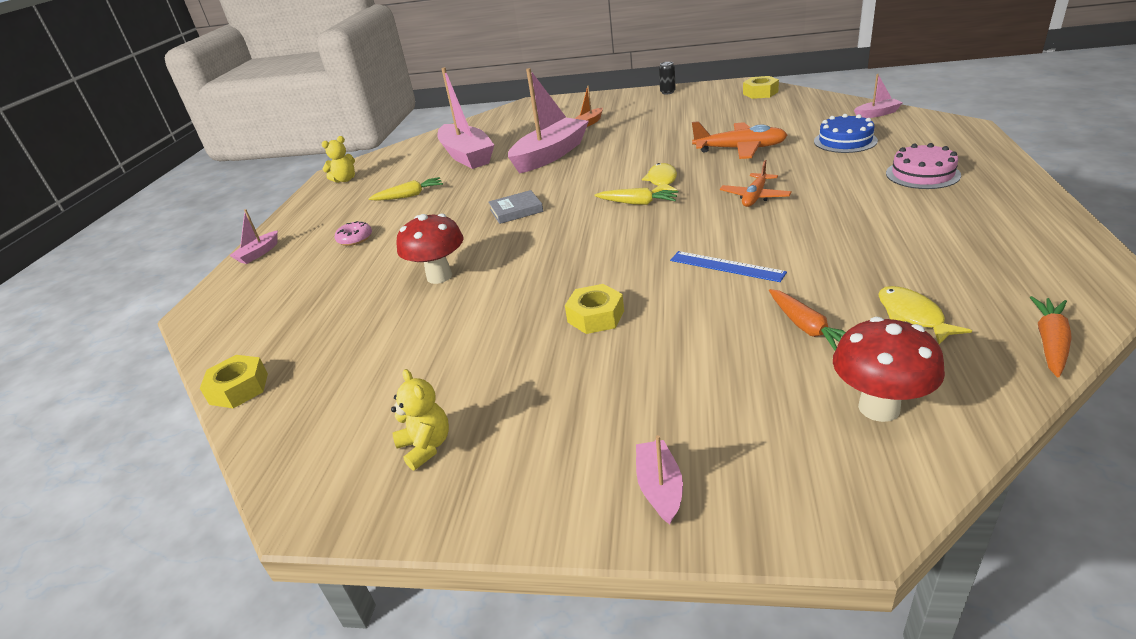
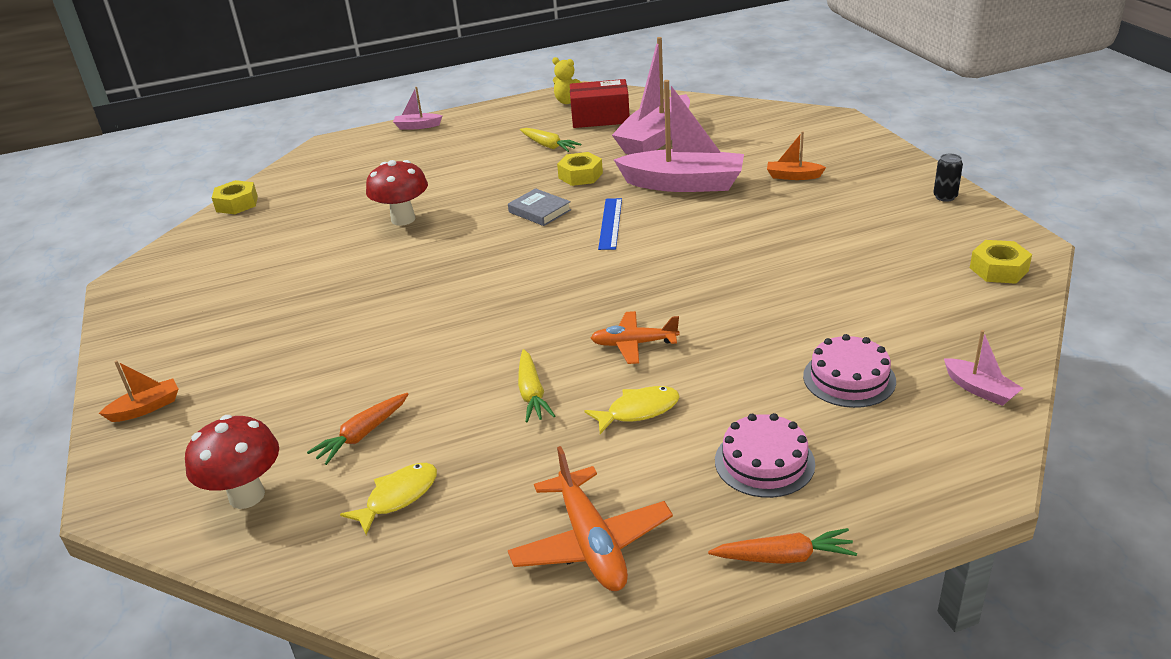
camera: 60 degrees right, 0 degrees up
(355, 239) = (455, 155): pink donut -> none
(397, 171) = (600, 118): none -> red box
(426, 446) = (182, 299): yellow teddy bear -> none
(595, 316) = (357, 316): yellow nut -> yellow nut (580, 175)
(638, 203) = (585, 273): yellow carrot -> yellow carrot (532, 394)
(659, 488) = (146, 408): pink boat -> orange boat
(662, 181) = (648, 272): yellow fish -> yellow fish (638, 411)
(726, 266) = (464, 363): blue ruler -> blue ruler (610, 223)
(740, 149) = (771, 302): orange plane -> orange plane (591, 543)
(845, 141) = (849, 378): blue cake -> pink cake
(1050, 342) = (367, 596): orange carrot -> orange carrot (784, 557)

